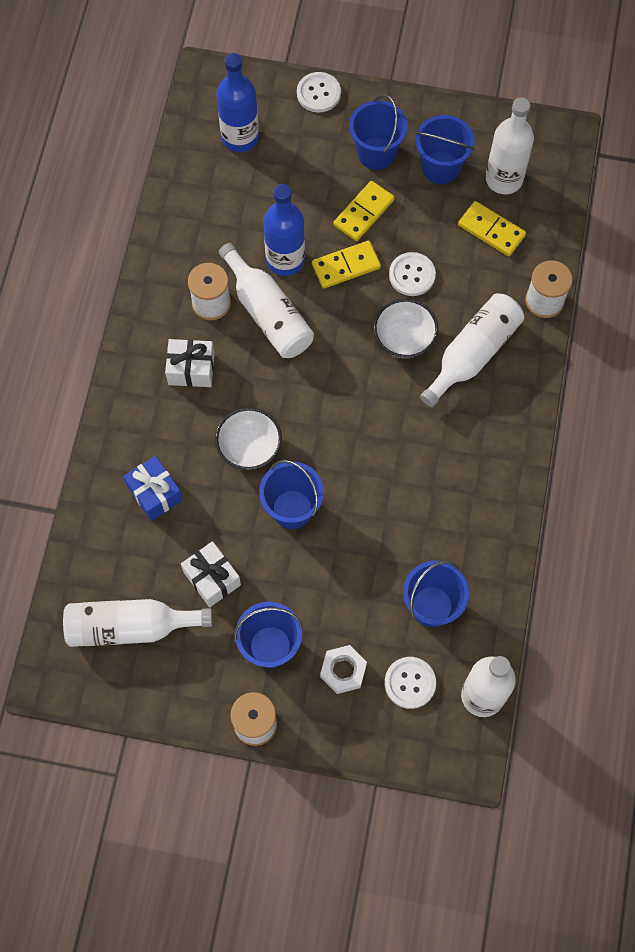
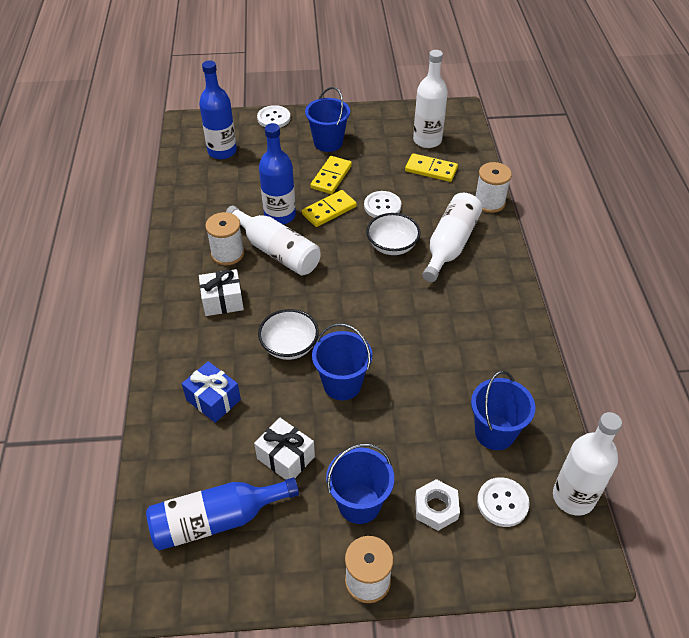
camera: 15 degrees left, 20 degrees down
(130, 627) = (216, 520): white bottle -> blue bottle
(440, 167) = (378, 142): blue bucket -> none

